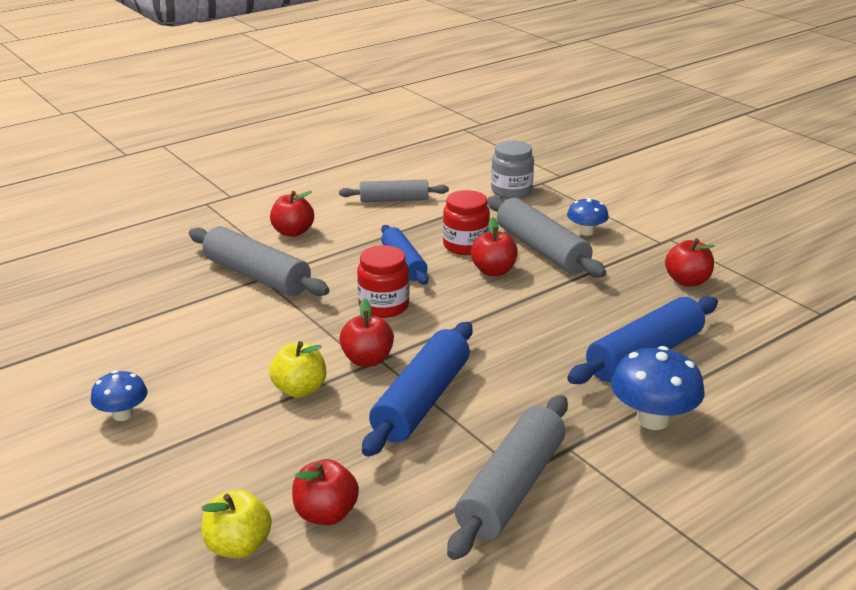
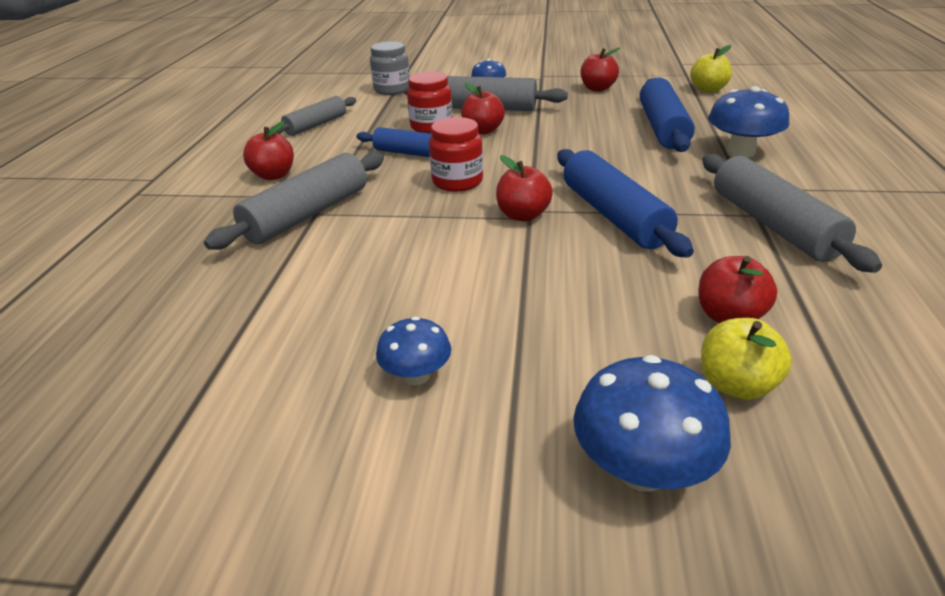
camera: 45 degrees left, 5 degrees up
(113, 537) = (642, 469): none -> blue mushroom
(257, 276) = (307, 214): grey rolling pin -> grey rolling pin turned 45 degrees counterclockwise
(300, 389) = (521, 260): yellow apple -> yellow apple (708, 89)

